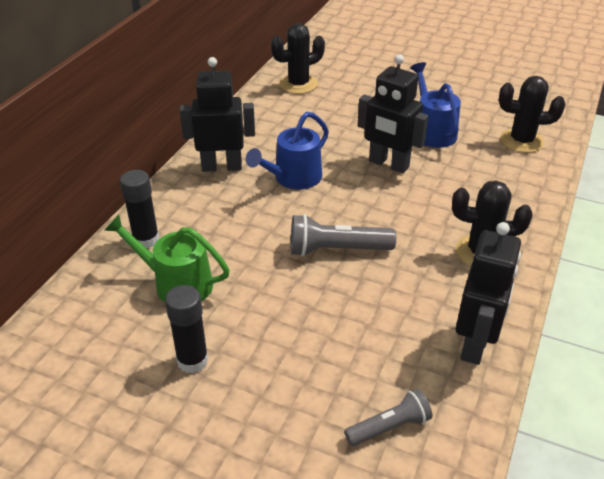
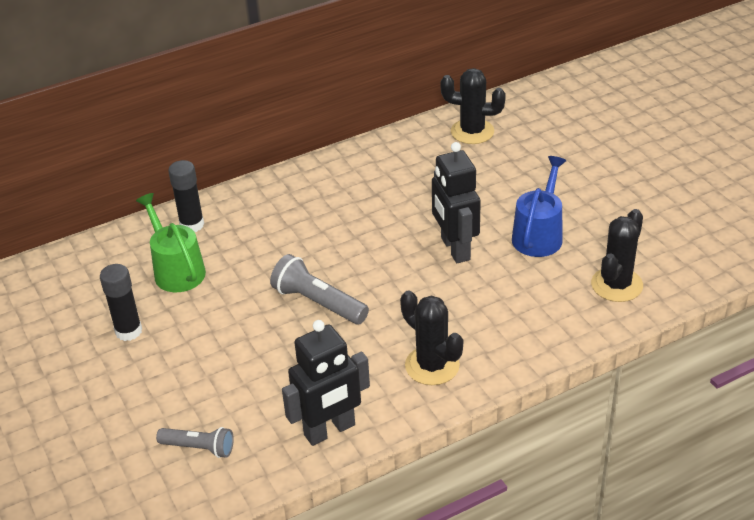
camera: 40 degrees right, 0 degrees up
(222, 167) = (313, 187): black robot -> none
(293, 178) = (358, 224): blue watering can -> none
(521, 141) = (616, 285): black cactus -> black cactus turned 75 degrees clockwise

